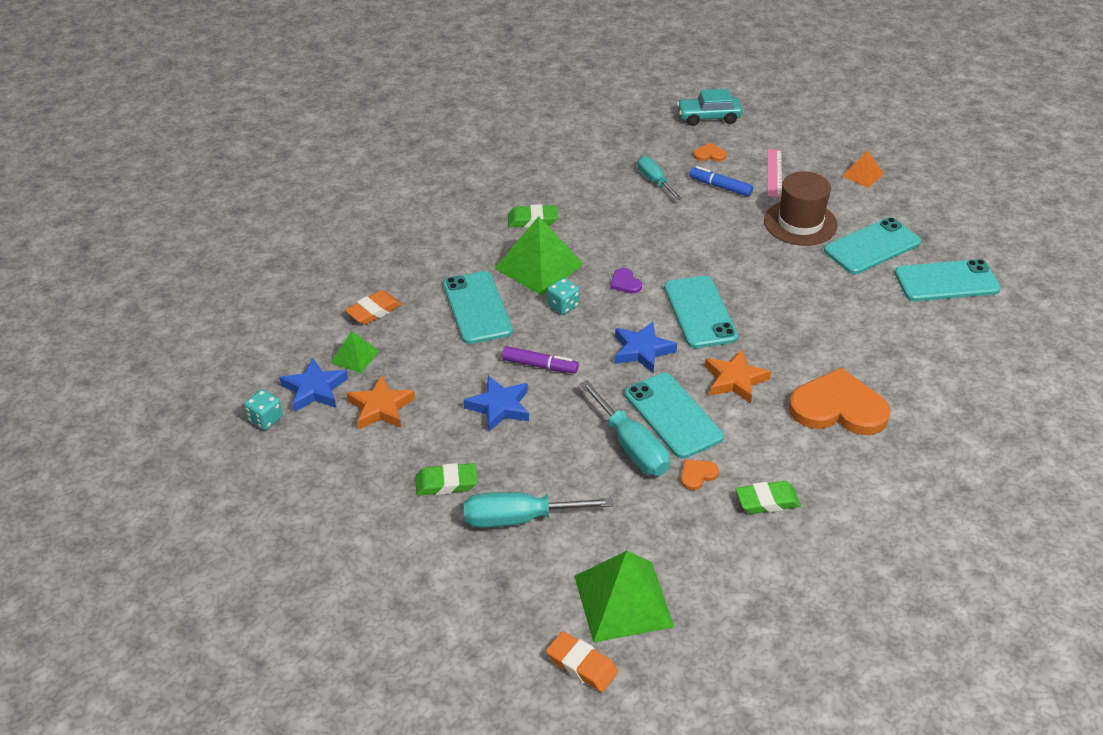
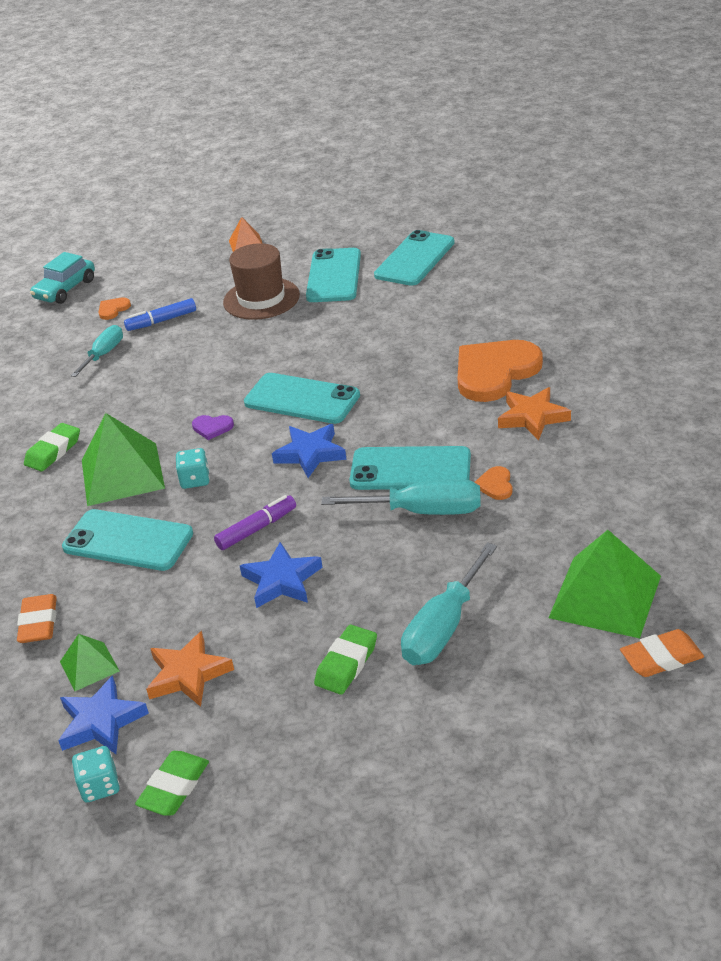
camera: 50 degrees left, 5 degrees down
(654, 181) = (104, 354): turquoise screwdriver -> turquoise screwdriver turned 105 degrees clockwise
(735, 380) = (405, 414): orange star -> orange star (532, 417)
(767, 501) = (562, 457): green eraser -> green eraser (174, 787)
(774, 173) = (184, 285): pink ruler -> none

